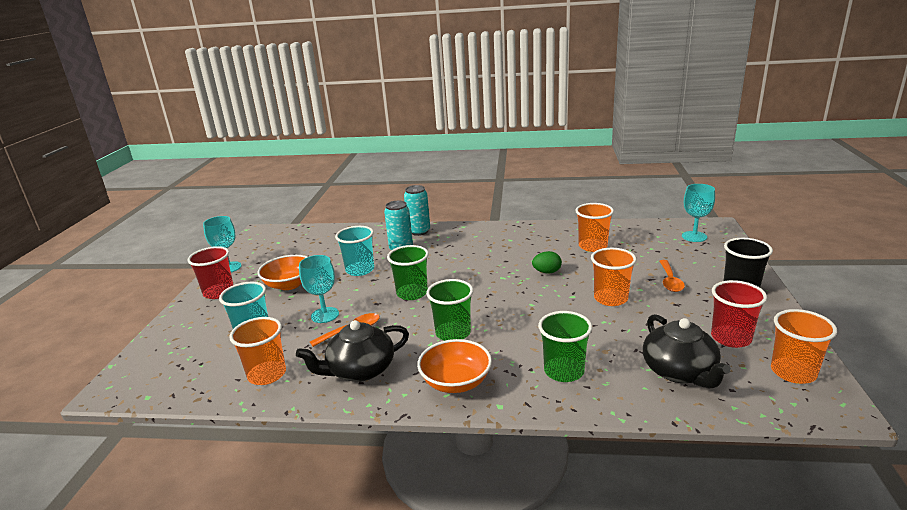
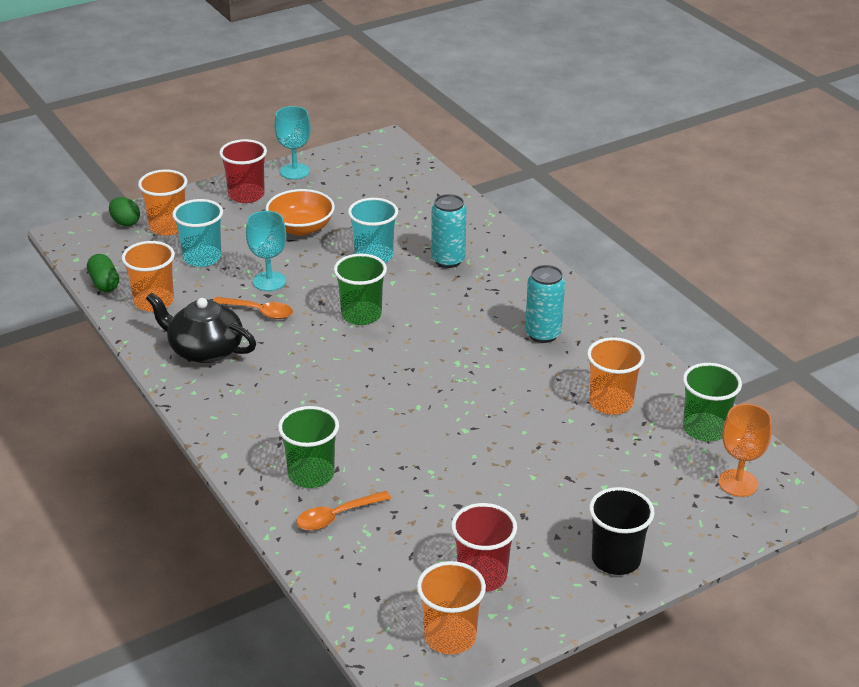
camera: 50 degrees right, 10 degrees up
(203, 392) = (104, 283): none -> green capsule
(419, 231) = (506, 251): turquoise can -> turquoise can (543, 334)
(453, 333) = (312, 377): green cup -> green cup (704, 429)
(456, 382) = (236, 414): orange bowl -> none
(547, 272) = (503, 390): green egg -> green egg (125, 223)
(610, 298) = (487, 460): orange cup -> orange cup (168, 227)
(670, 281) = (578, 495): orange spoon -> orange spoon (336, 516)
(680, 371) = (379, 553): black teapot -> none
(694, 236) = (738, 483): turquoise goblet -> orange goblet

